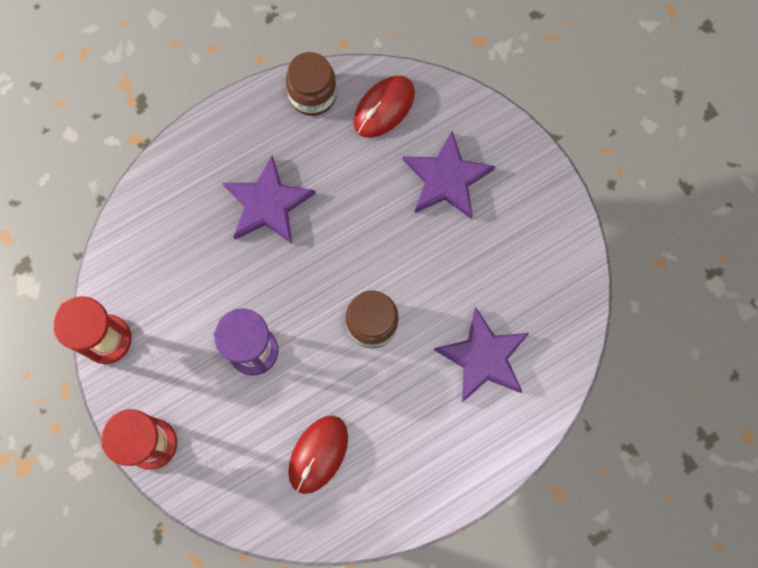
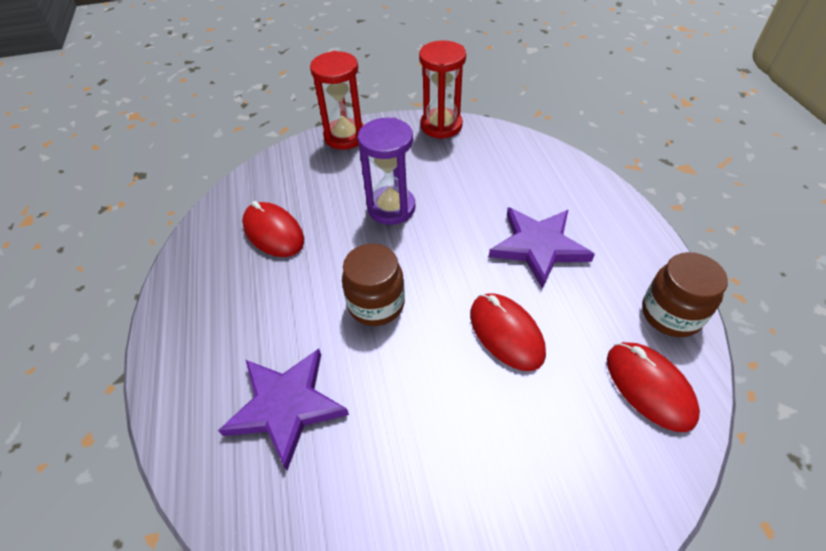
camera: 110 degrees right, 25 degrees down
(368, 213) = (506, 333): none -> red mouse
(446, 179) = (533, 435): purple star -> none

